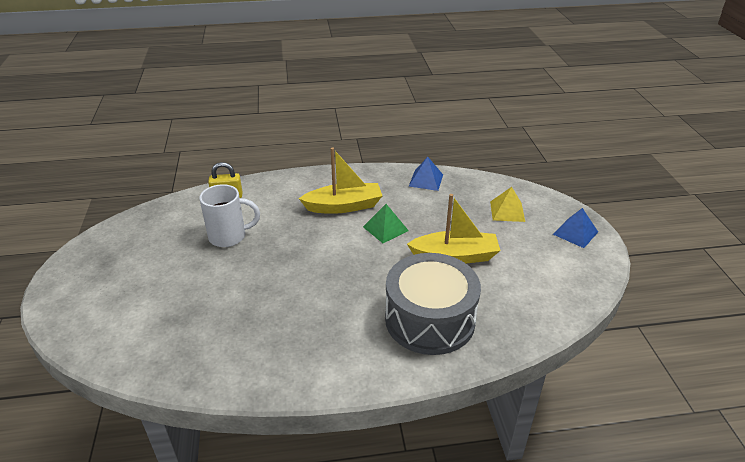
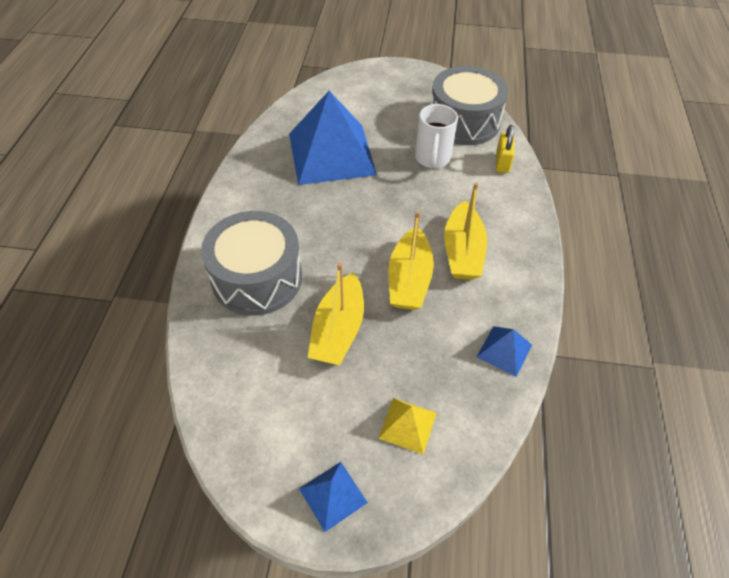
camera: 105 degrees right, 15 degrees up
(166, 224) = (464, 121): none -> grey drum
(233, 309) = (331, 153): none -> blue pyramid
(385, 228) = (409, 279): green pyramid -> yellow boat

